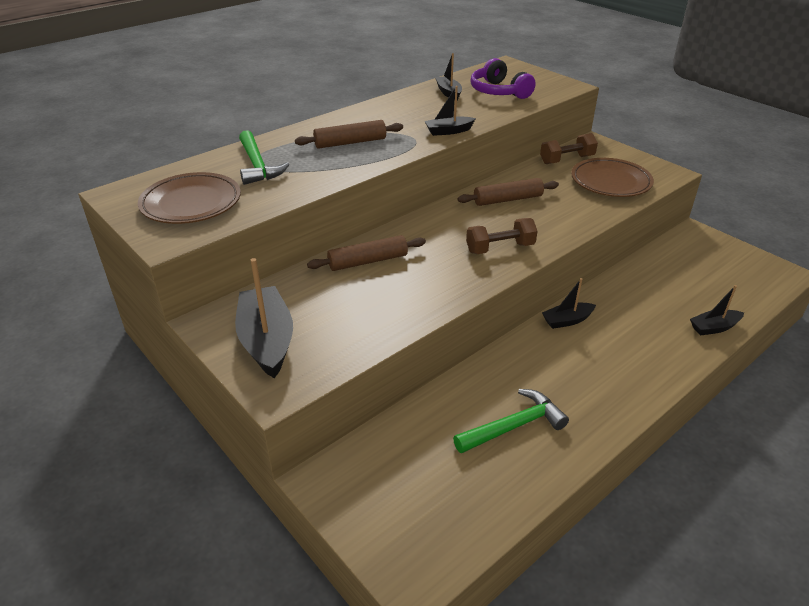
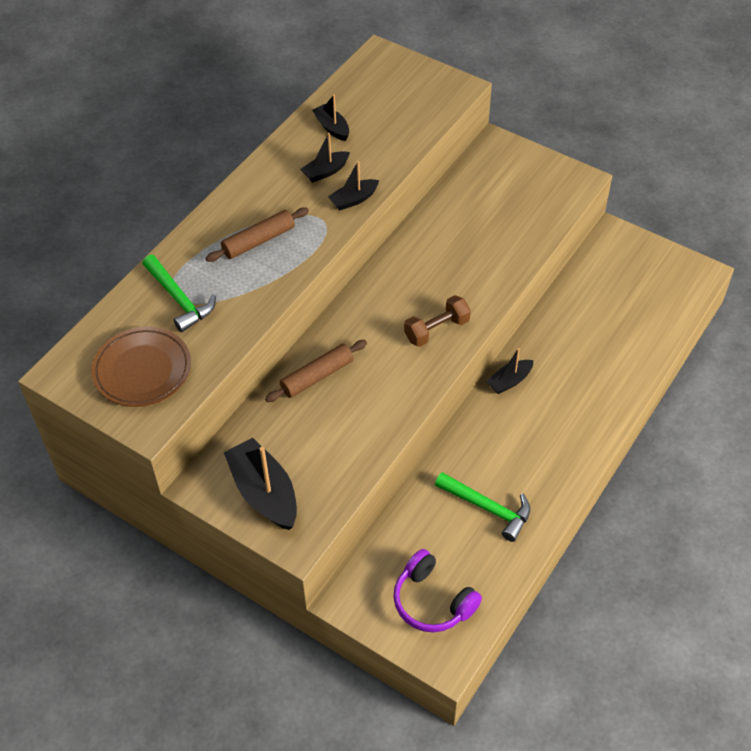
camera: 15 degrees left, 15 degrees up
(499, 92) = (386, 114): purple headphones -> purple headphones (432, 601)
(507, 199) = (426, 258): brown rolling pin -> none
(514, 426) = (488, 508): green hammer -> green hammer turned 75 degrees clockwise
(566, 160) = (472, 180): brown dumbbell -> none
(610, 182) = (523, 207): brown plate -> none
(714, 327) = (641, 358): black boat -> black boat (325, 172)

